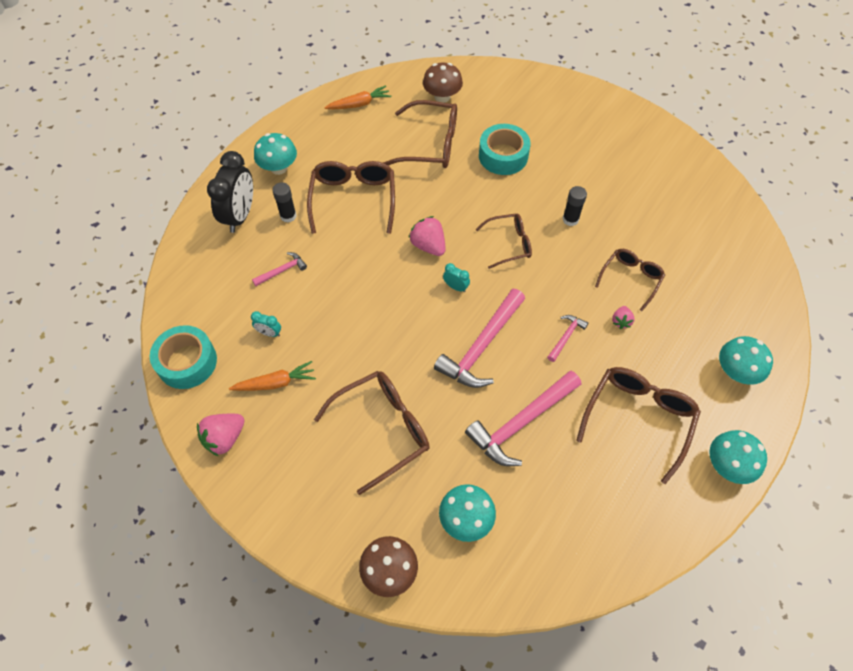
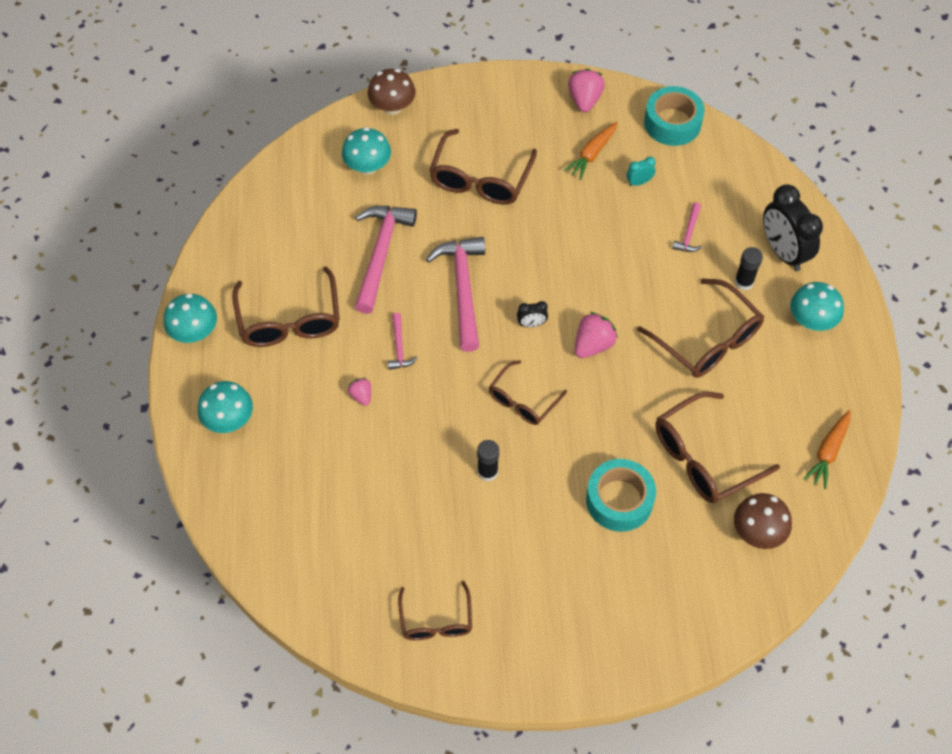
camera: 140 degrees right, 0 degrees up
(428, 246) = (593, 345): pink strawberry -> pink strawberry turned 60 degrees counterclockwise
(456, 287) = (531, 324): turquoise clock -> black clock
(631, 279) = (381, 447): brown glasses -> brown glasses (436, 621)

